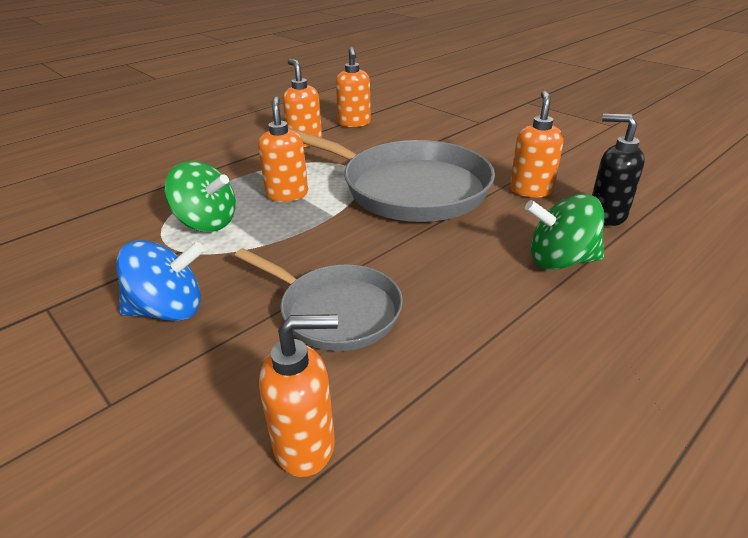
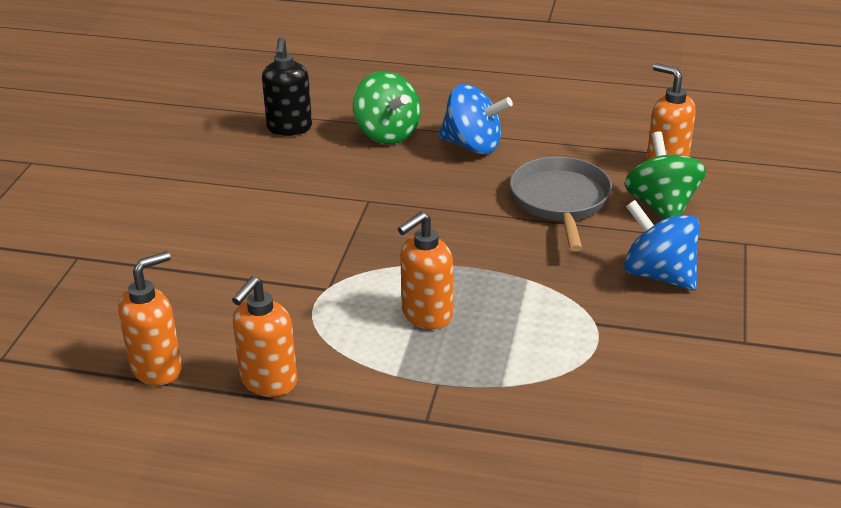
camera: 125 degrees left, 0 degrees up
(207, 223) = (538, 337): green spinning top -> green spinning top (661, 206)
(407, 188) = (333, 242): grey pan -> none
(493, 303) = (473, 145): none -> blue spinning top
(531, 190) = (269, 172): orange soap dispenser -> none

